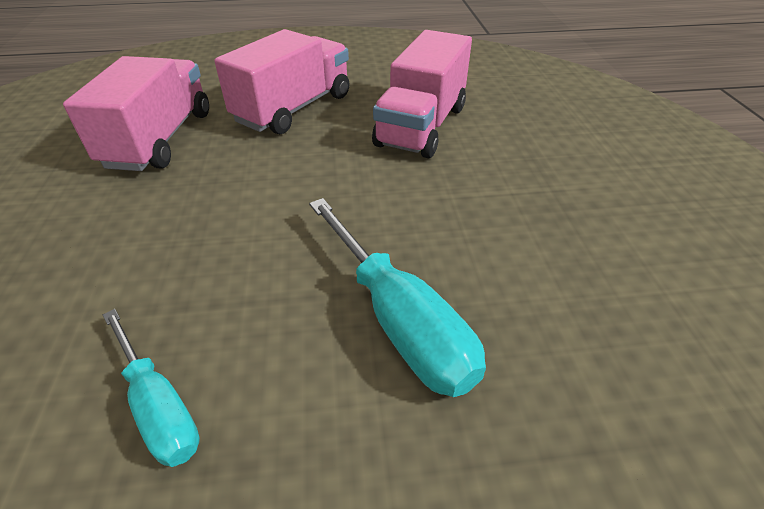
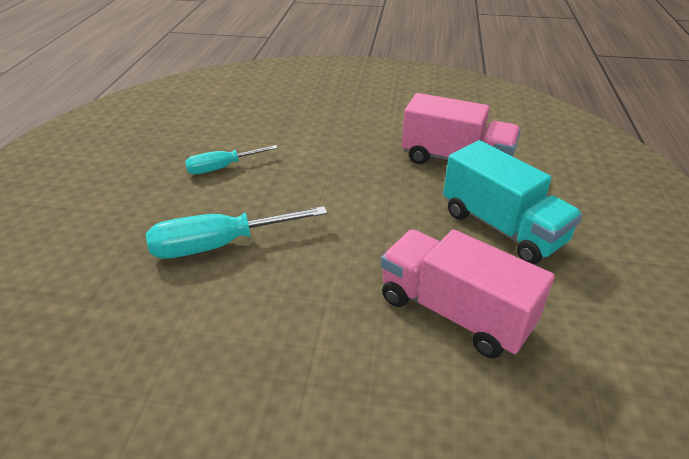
camera: 105 degrees right, 5 degrees down
(294, 108) = (502, 227): pink truck -> turquoise truck

